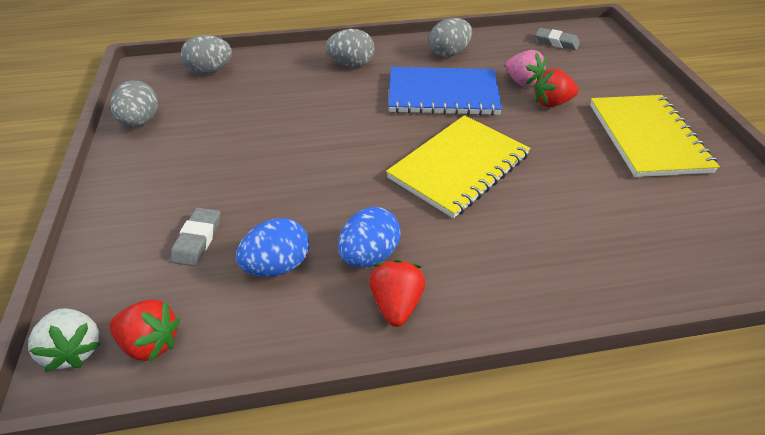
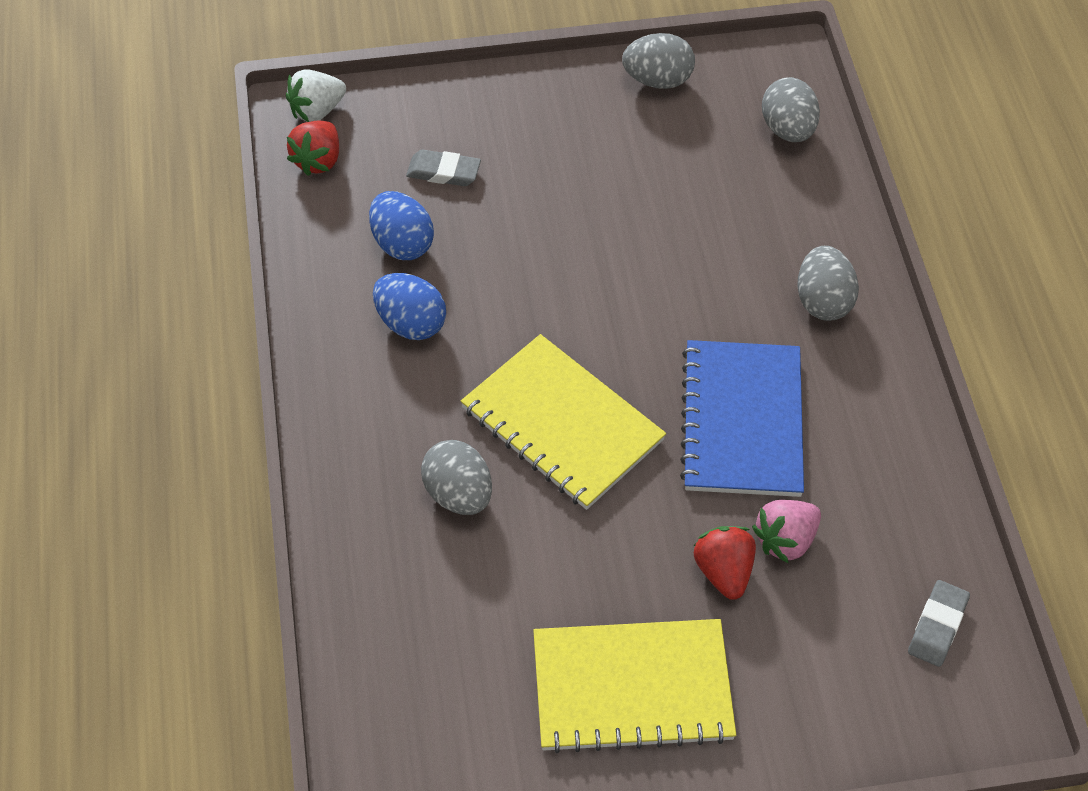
camera: 90 degrees right, 10 degrees up
(396, 304) = (342, 346): red strawberry -> none
(449, 53) = (874, 441): grey egg -> grey egg (458, 494)

